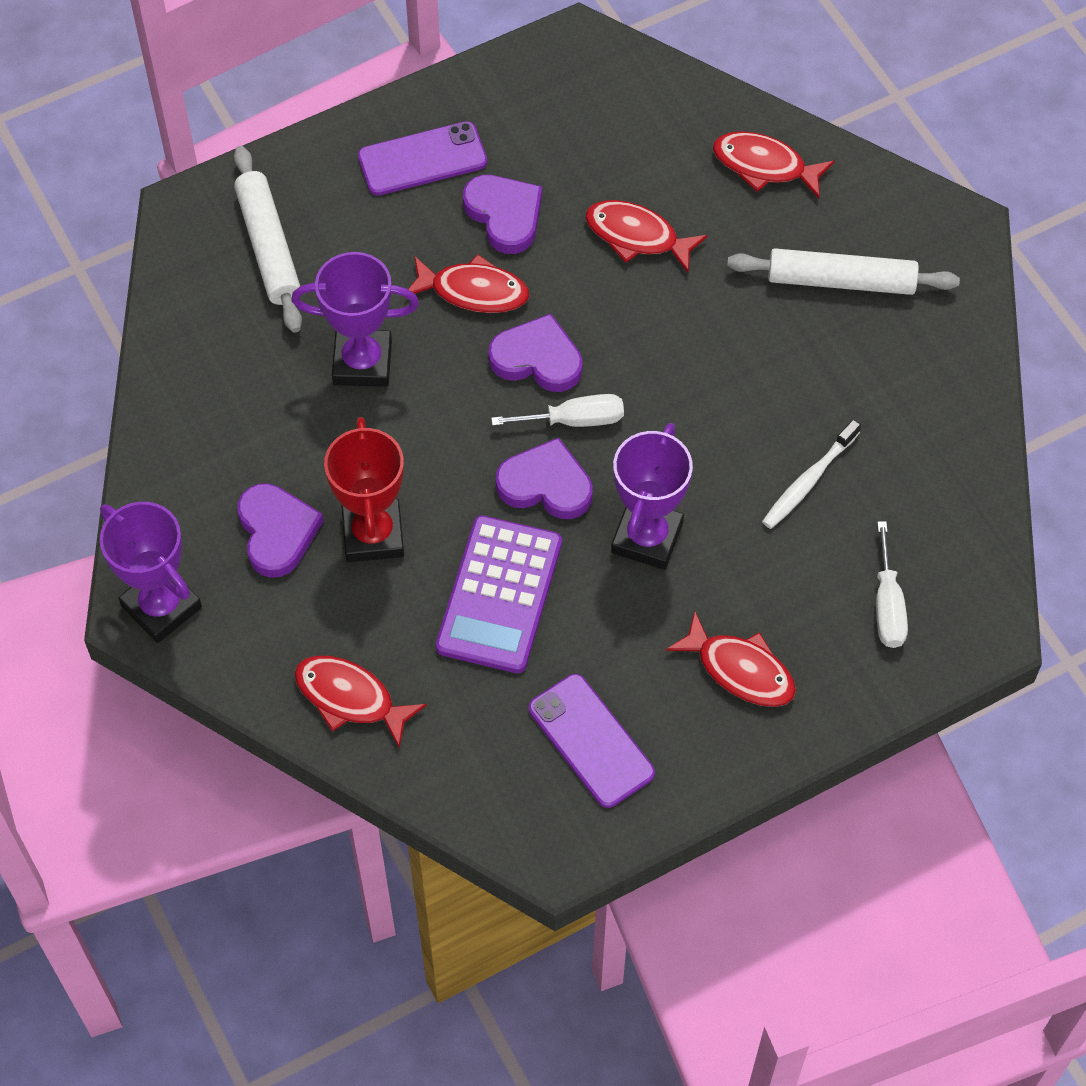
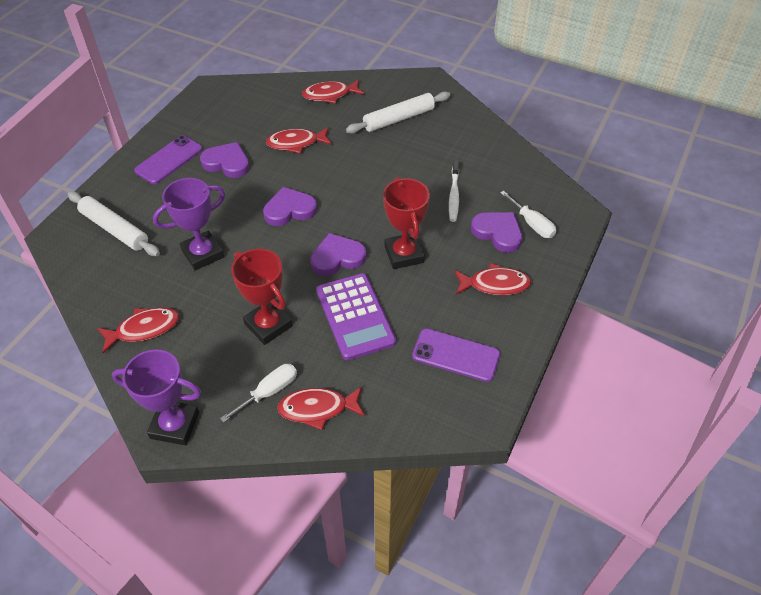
camera: 35 degrees left, 10 degrees down
(277, 532) = (215, 352): purple heart -> purple heart (498, 233)
(473, 291) = (236, 198): red fish -> red fish (144, 329)
(574, 420) = (328, 225): white screwdriver -> white screwdriver (269, 392)
(647, 538) = (404, 254): purple trophy -> red trophy

